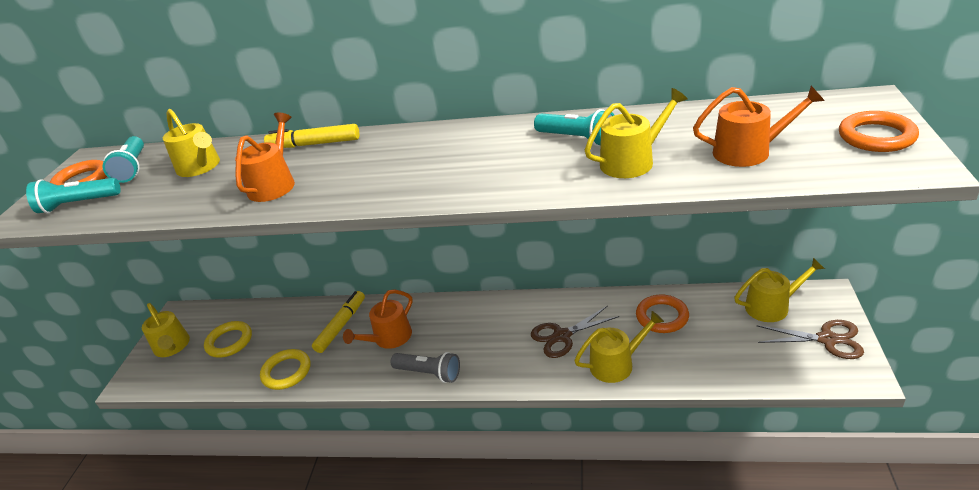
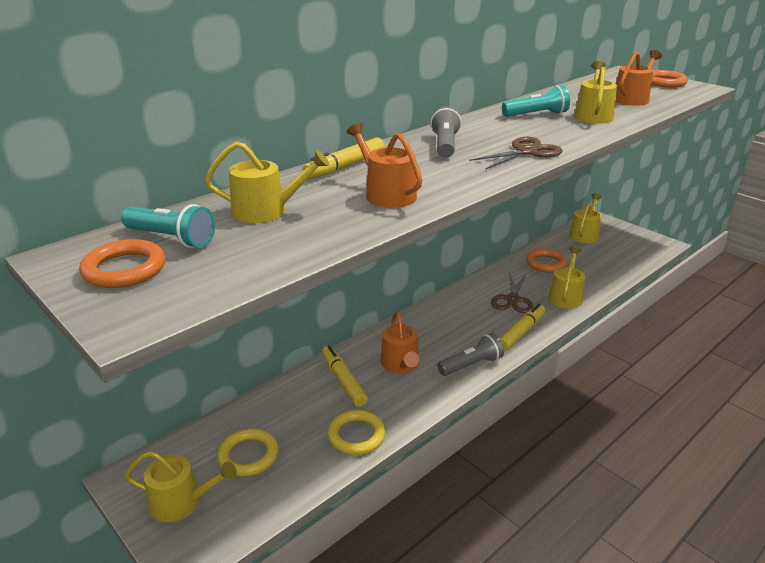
camera: 55 degrees left, 5 degrees down
(78, 204) = (188, 281): turquoise flashlight -> none
(416, 149) = (445, 145): none -> grey flashlight
(513, 372) = (521, 332): none -> yellow marker
(827, 339) = (629, 237): brown scissors -> brown scissors (526, 152)

